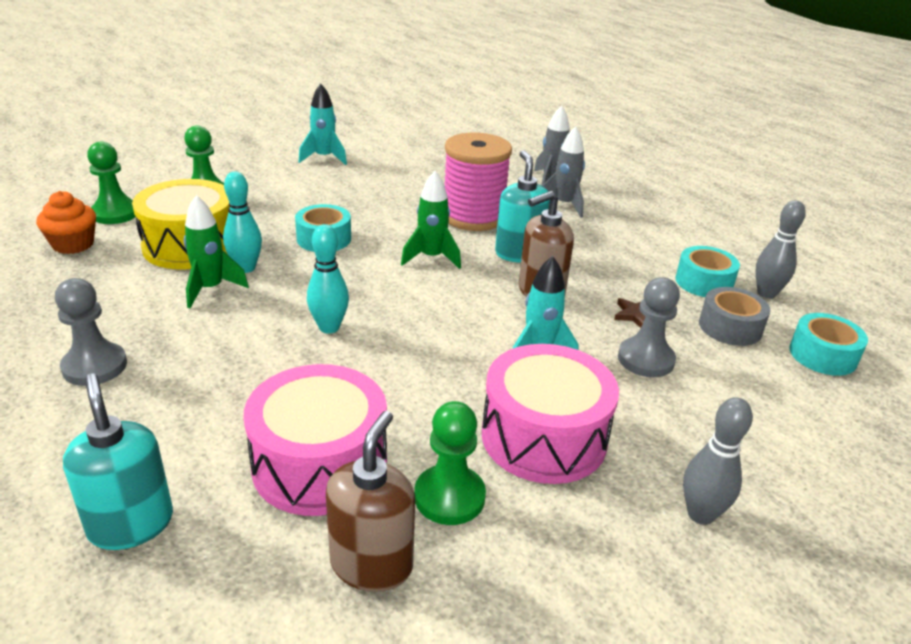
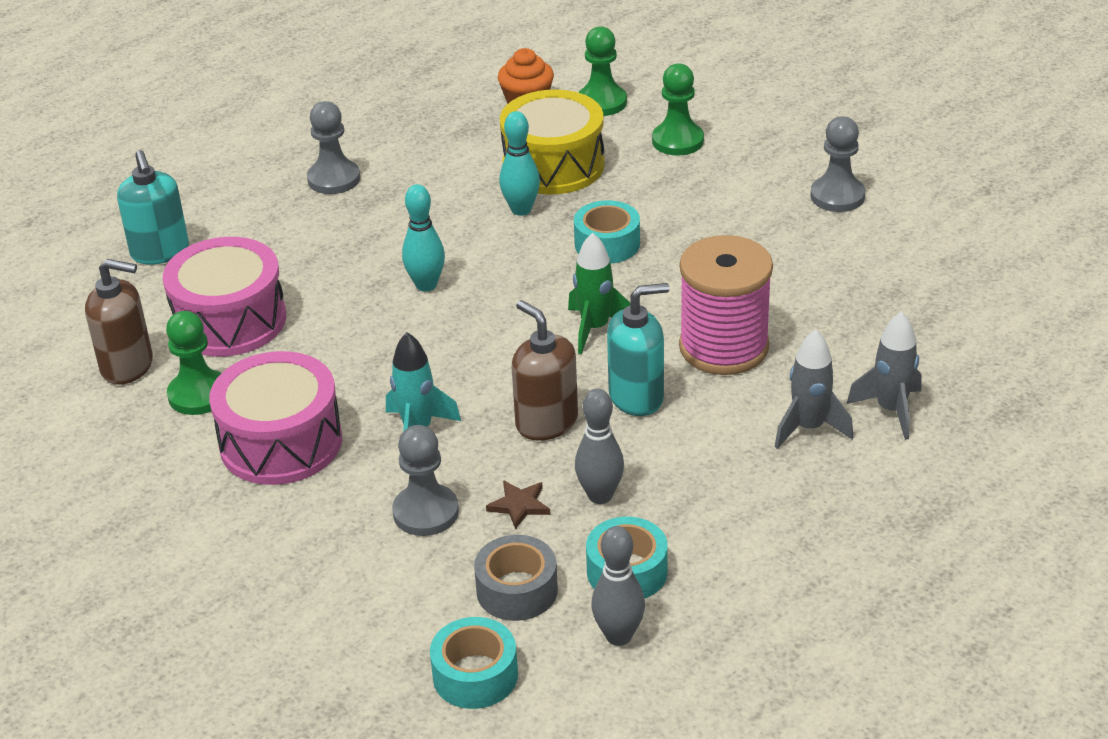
camera: 85 degrees right, 5 degrees up
(131, 524) = (160, 252): turquoise soap dispenser -> turquoise soap dispenser turned 105 degrees clockwise
(210, 289) = (472, 200): green rocket -> none
(324, 158) = (837, 196): turquoise rocket -> grey pawn
(700, 514) = (189, 546): grey bowling pin -> grey bowling pin (600, 496)

